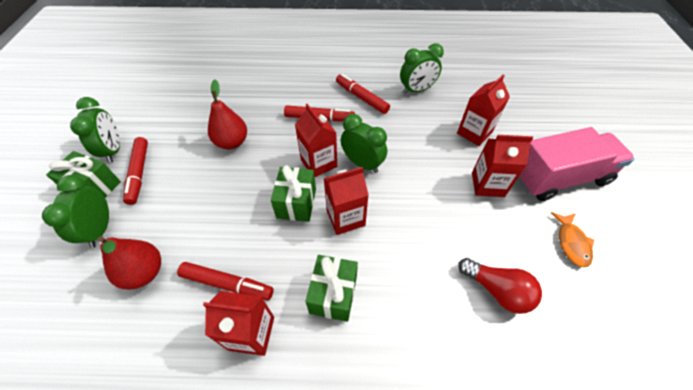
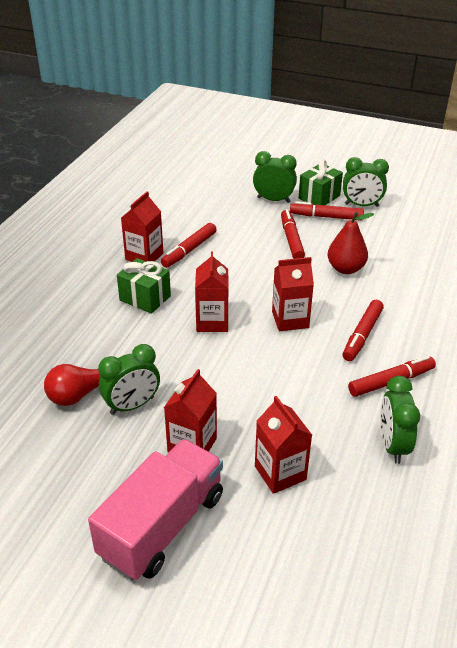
camera: 110 degrees right, 15 degrees down
(144, 272) = (223, 217): red pear -> none
(188, 192) = (291, 239): none -> red marker
(296, 203) = (246, 296): green gift -> none
(362, 164) = (274, 351): green clock -> green clock (132, 405)
(559, 178) = (162, 525): pink truck -> pink truck turned 150 degrees counterclockwise
(571, 243) = (79, 481): orange fish -> none

